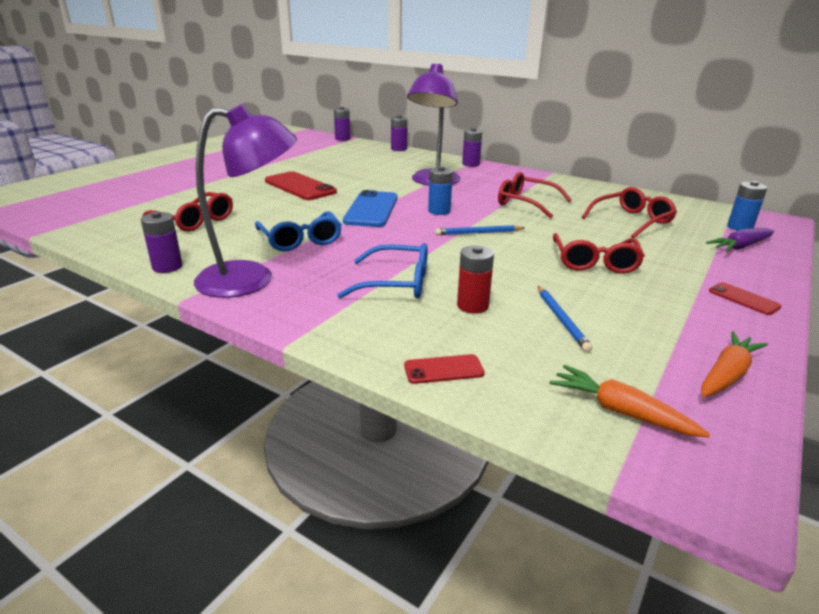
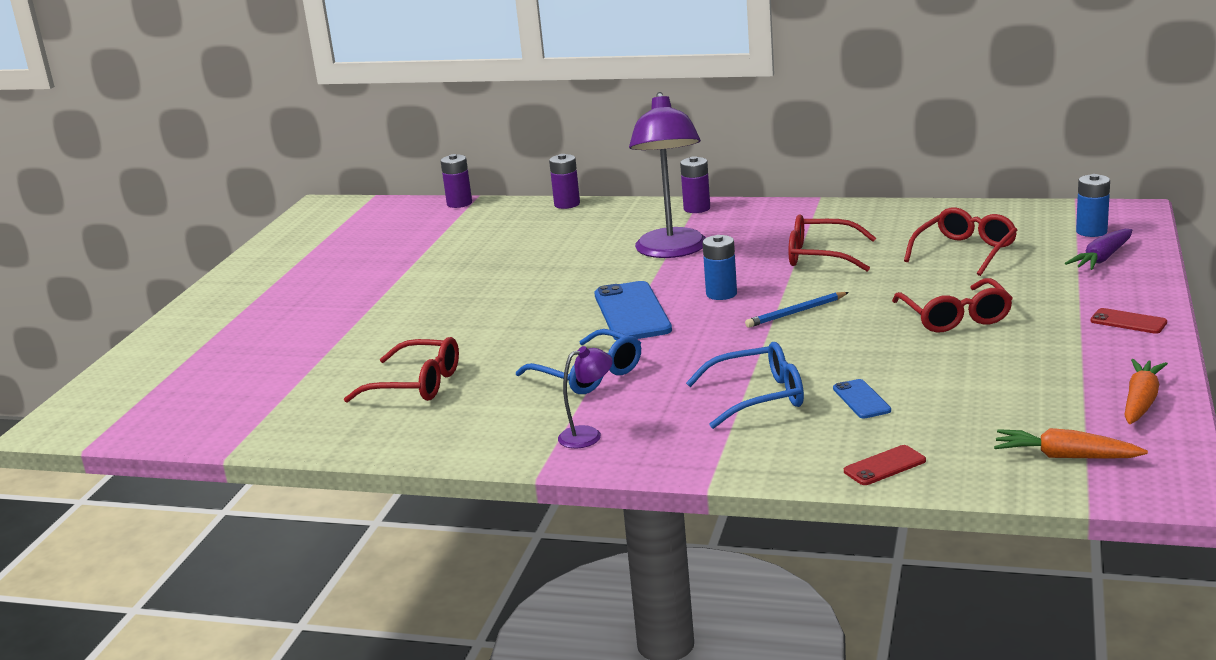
camera: 15 degrees left, 5 degrees down
(167, 267) = (467, 447): purple battery -> none
(251, 279) = (588, 435): purple lamp -> purple lamp, size x0.46
(300, 187) = (495, 301): red phone -> none
(472, 306) = (861, 399): red battery -> blue phone
(561, 319) = (962, 390): blue pencil -> none

